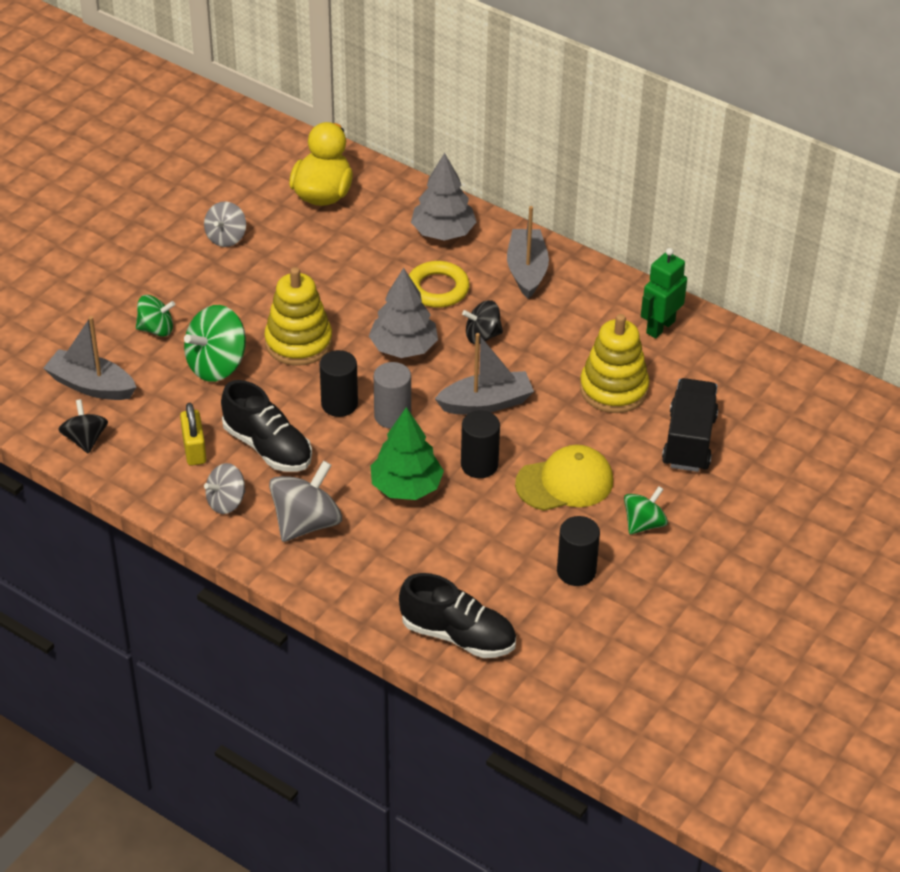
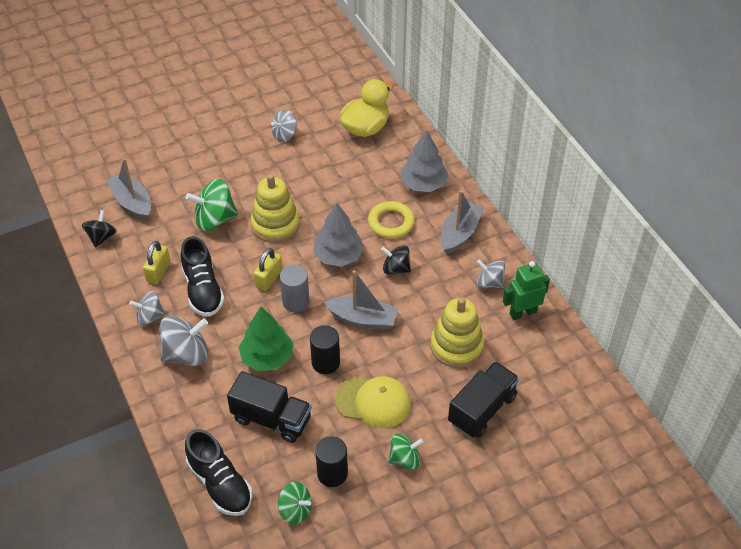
camera: 30 degrees right, 5 degrees up
(156, 329) = (197, 180): green spinning top -> green spinning top (295, 510)
(339, 404) = (269, 279): black cylinder -> yellow padlock
(463, 547) = (271, 419): none -> black truck
(600, 310) = (489, 283): none -> grey spinning top

